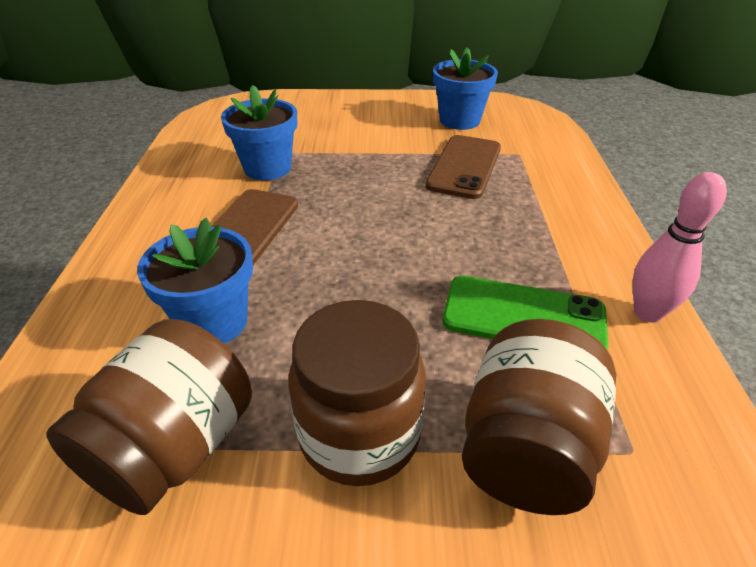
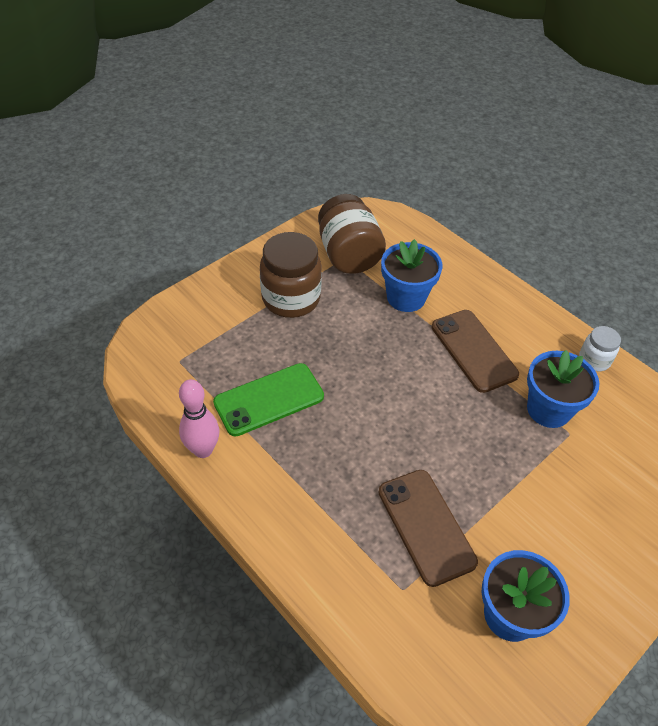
camera: 135 degrees right, 10 degrees up
(171, 171) = (594, 360): none -> white jar
(526, 448) = (223, 334): brown jar -> none

